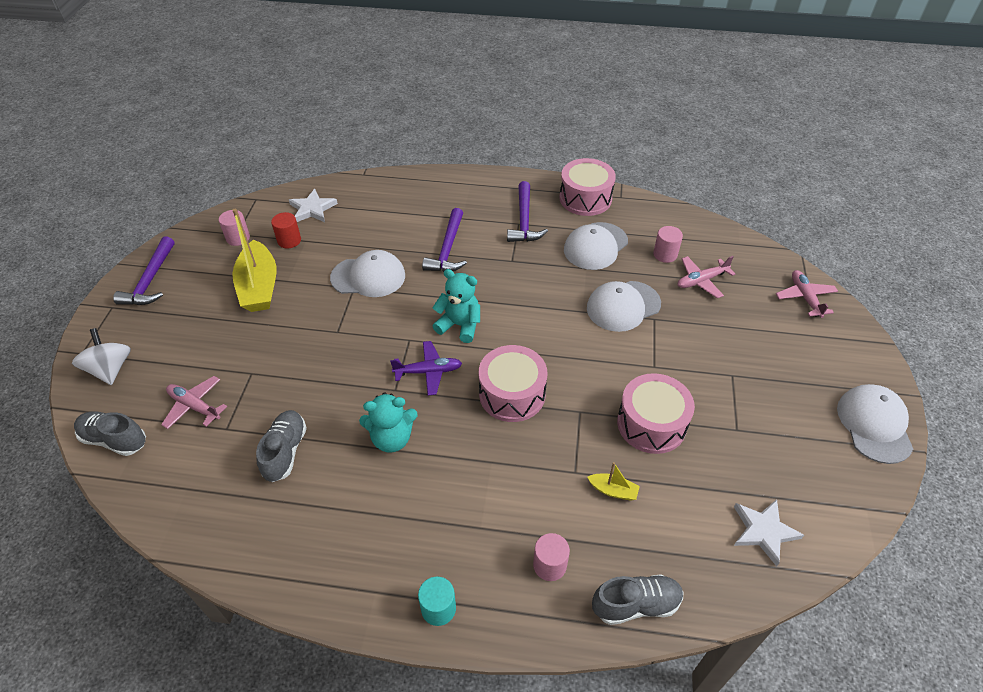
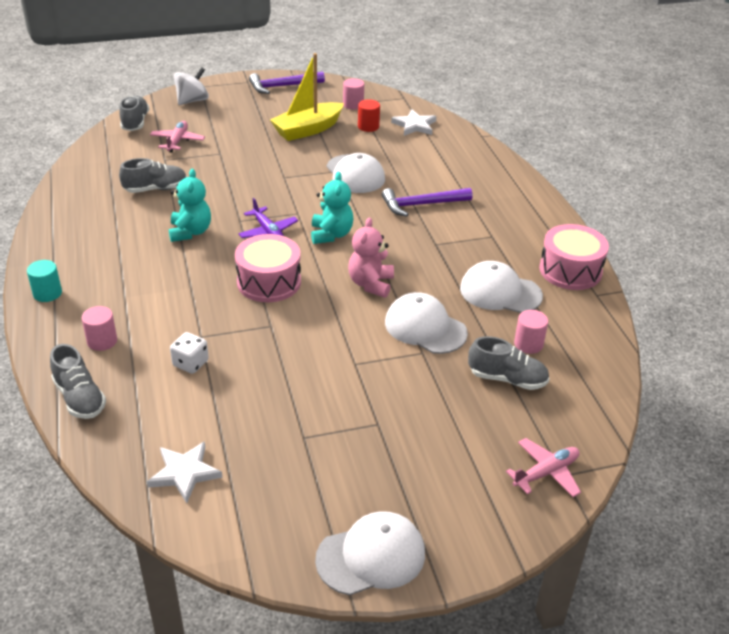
camera: 65 degrees right, 10 degrees down
(392, 438) = (190, 232): turquoise teddy bear -> turquoise teddy bear turned 150 degrees counterclockwise
(524, 220) = (499, 238): purple hammer -> none
(549, 321) = (371, 284): none -> pink teddy bear
(613, 490) = (190, 363): yellow boat -> white dice
(651, 424) = (279, 374): pink drum -> none
(701, 281) = (507, 379): pink plane -> grey shoe

